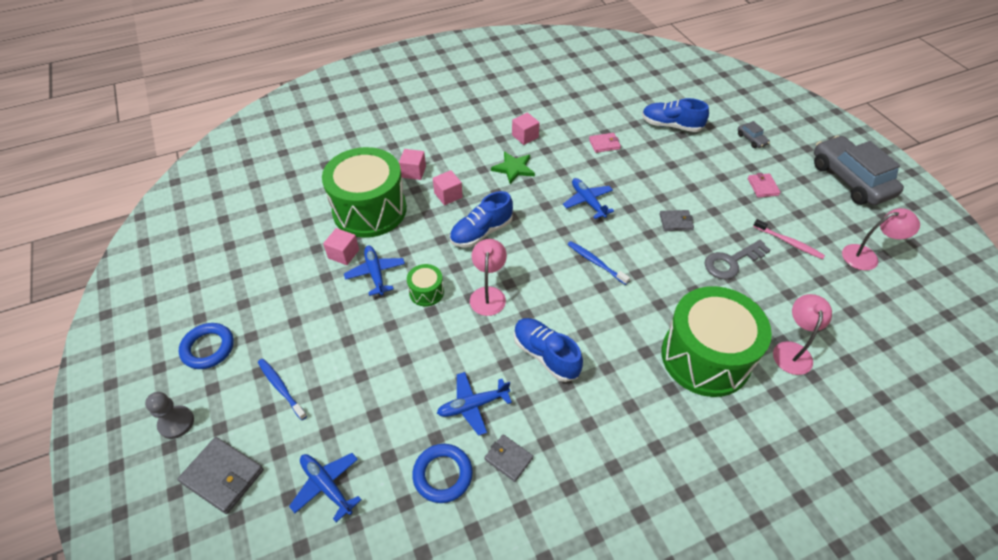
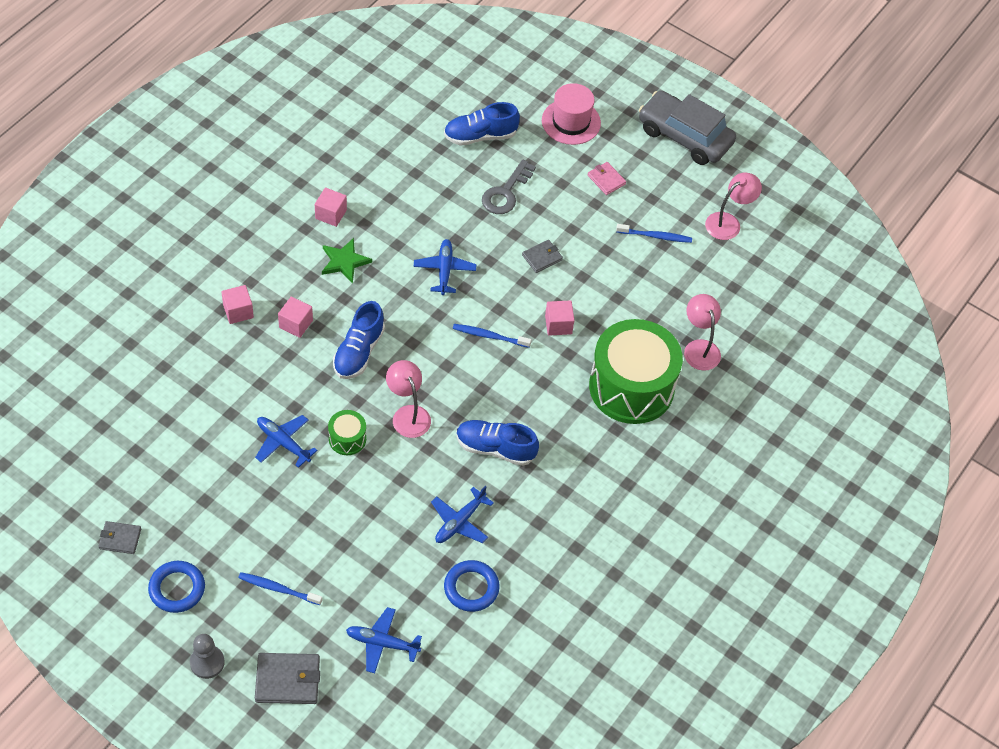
camera: 35 degrees left, 5 degrees up
(343, 254) = (234, 437): pink cube -> pink cube (558, 325)
(369, 210) = (224, 377): green drum -> none
(508, 459) = (516, 550): grey wallet -> grey wallet (120, 539)
(588, 201) = (444, 270): blue plane -> blue plane turned 60 degrees clockwise
(604, 144) = (422, 190): pink wallet -> none
(731, 262) = (613, 280): grey key -> grey key (506, 192)
(751, 139) = (571, 122): grey car -> pink hat
(789, 243) = (656, 236): pink toothbrush -> blue toothbrush

